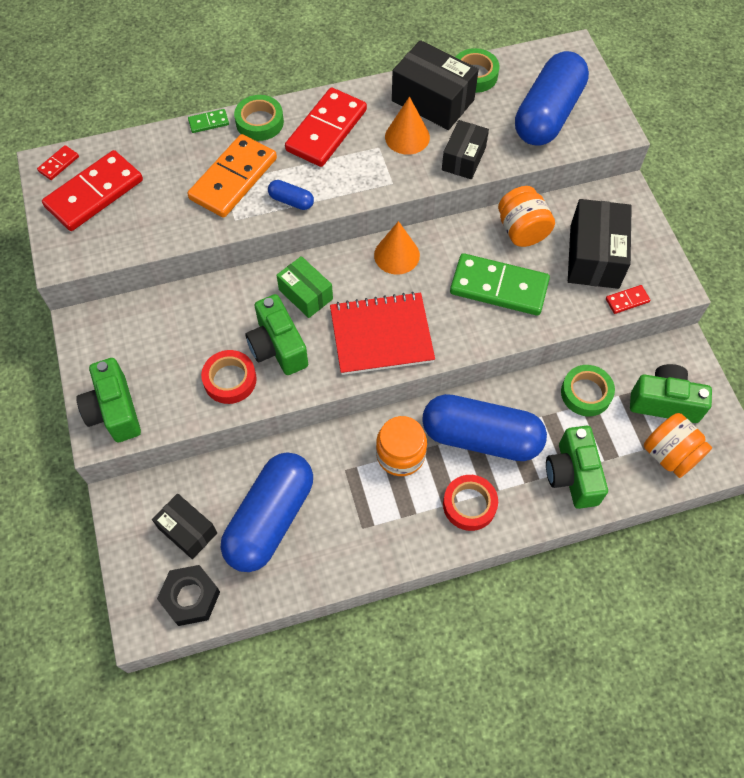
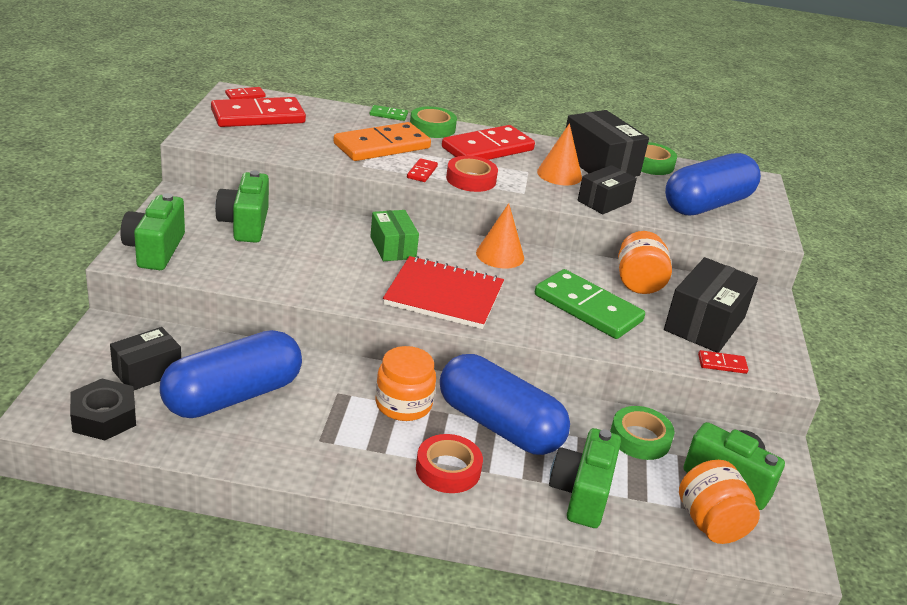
camera: 20 degrees right, 30 degrees down
(187, 530) = (147, 372): black box -> black box turned 75 degrees clockwise
(230, 380) = (275, 270): red tape -> red tape (471, 179)
(278, 347) = (338, 267): green camera -> green camera (245, 224)
(291, 201) = (422, 172): blue capsule -> red domino

